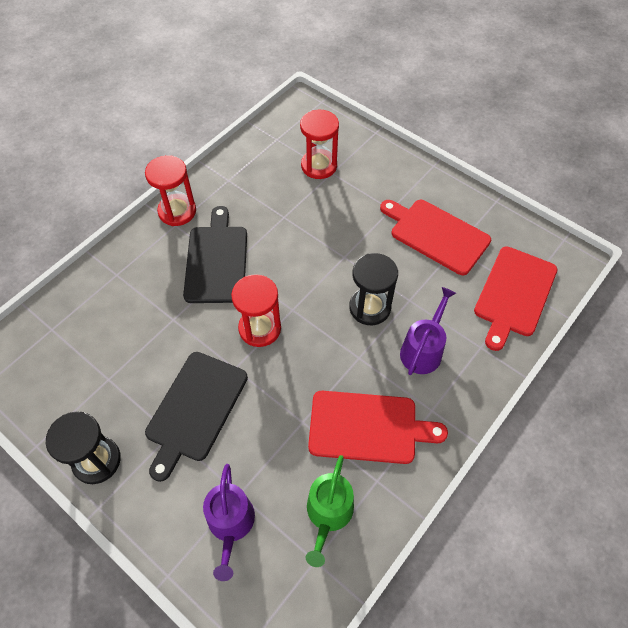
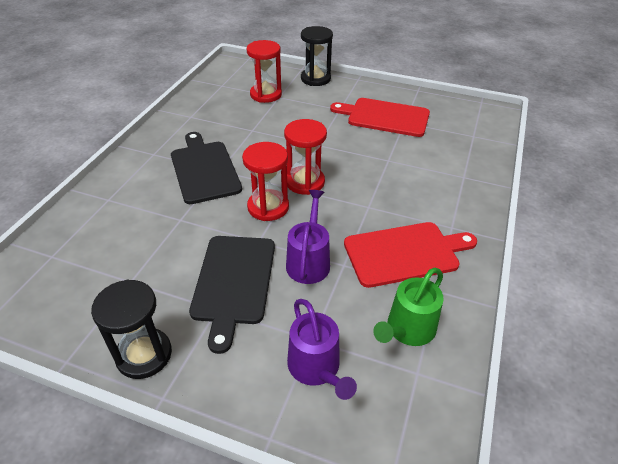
camera: 20 degrees left, 15 degrees down
(177, 211) = (151, 144): red hourglass -> red hourglass (305, 182)
(328, 514) = (408, 329): green watering can -> green watering can turned 45 degrees clockwise
(370, 307) = (358, 172): black hourglass -> black hourglass (315, 79)
(423, 350) = (419, 189): purple watering can -> purple watering can (308, 261)
(514, 294) = (467, 139): red cutting board -> none

